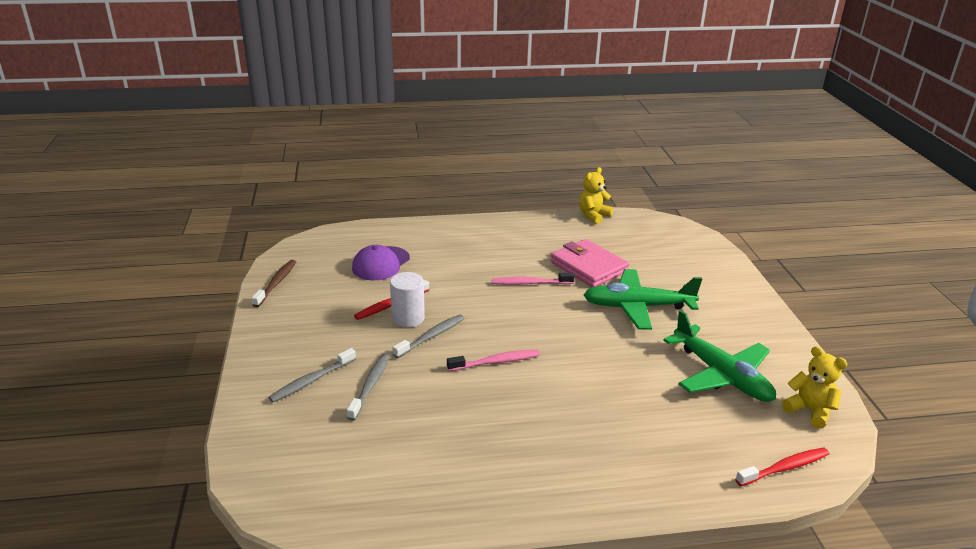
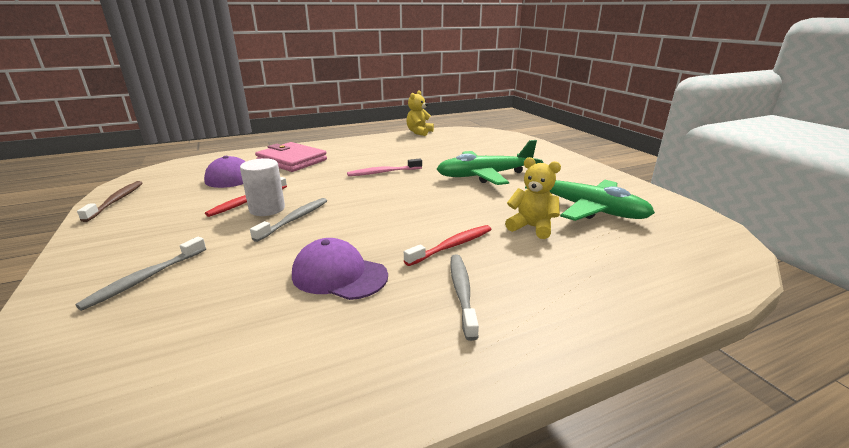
camera: 15 degrees left, 5 degrees down
(370, 386) = (225, 271): grey toothbrush -> grey toothbrush (462, 293)
(459, 408) = (339, 275): none -> purple cap
(496, 362) = (369, 229): pink toothbrush -> none
(588, 267) = (429, 158): pink wallet -> pink wallet (292, 160)
(784, 468) = (705, 269): red toothbrush -> red toothbrush (452, 246)
(809, 410) = (680, 221): yellow teddy bear -> yellow teddy bear (532, 227)

